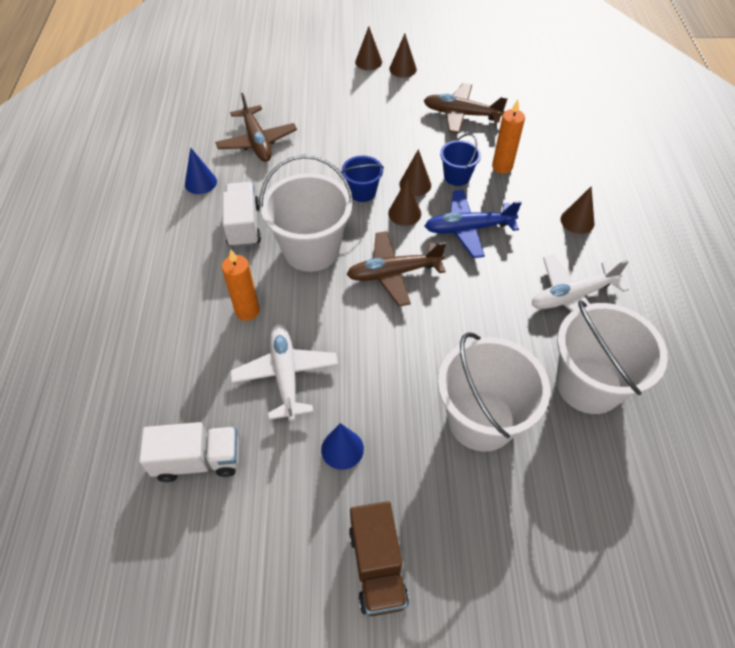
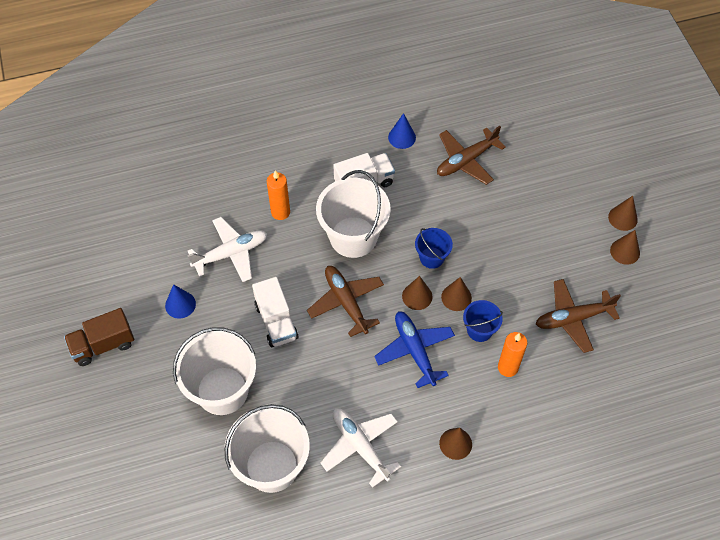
camera: 75 degrees right, 5 degrees up
(198, 460) = (155, 223): white truck -> white truck (276, 321)
(461, 114) = (573, 318): brown plane -> brown plane turned 105 degrees counterclockwise

